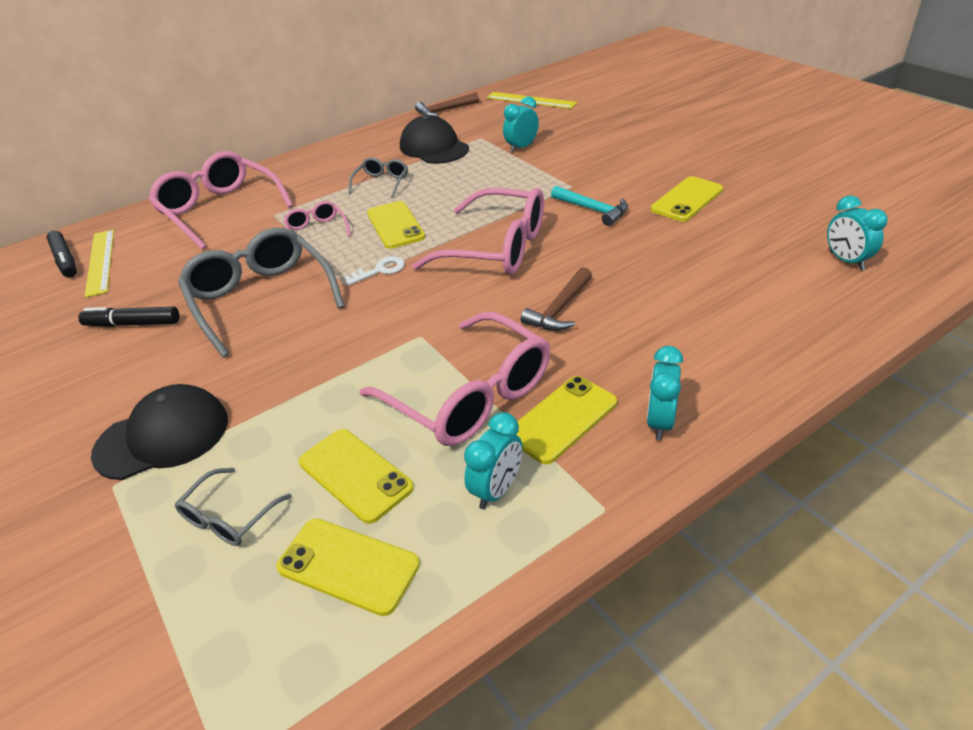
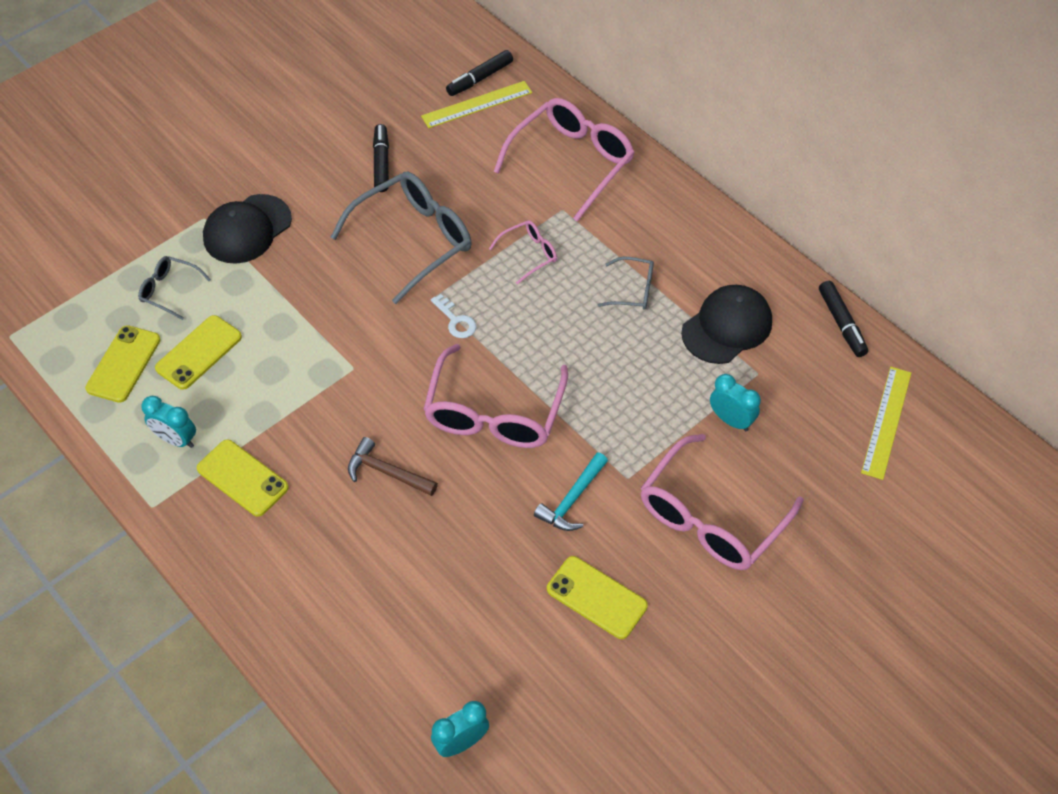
camera: 80 degrees right, 15 degrees up
(163, 436) = (247, 229): black cap -> black cap turned 75 degrees clockwise
(395, 225) = (539, 318): yellow phone -> none
(444, 111) = (841, 323): brown hammer -> black marker
(469, 395) = (275, 412): pink glasses -> pink glasses (711, 517)
(660, 422) = (233, 546): turquoise clock -> none

